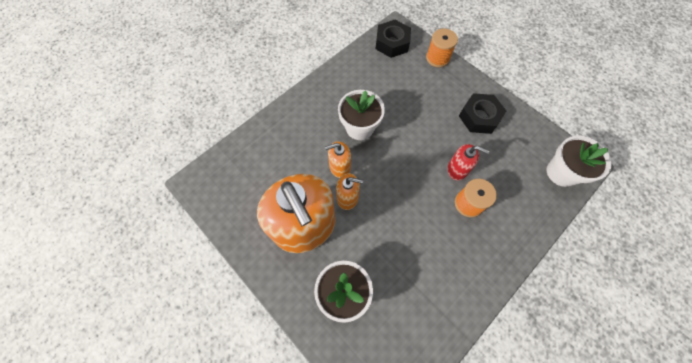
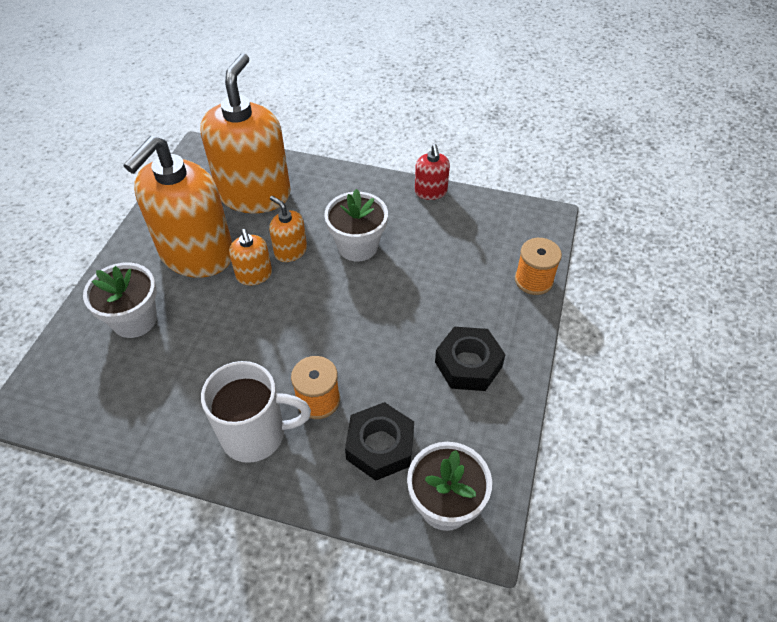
camera: 60 degrees right, 15 degrees down
(270, 166) = (254, 194): none -> orange soap dispenser
(392, 43) = (516, 224): black nut -> black nut (380, 446)
(457, 169) = (363, 369): red soap dispenser -> red soap dispenser (431, 192)
(478, 249) = (256, 434): none -> white mug

